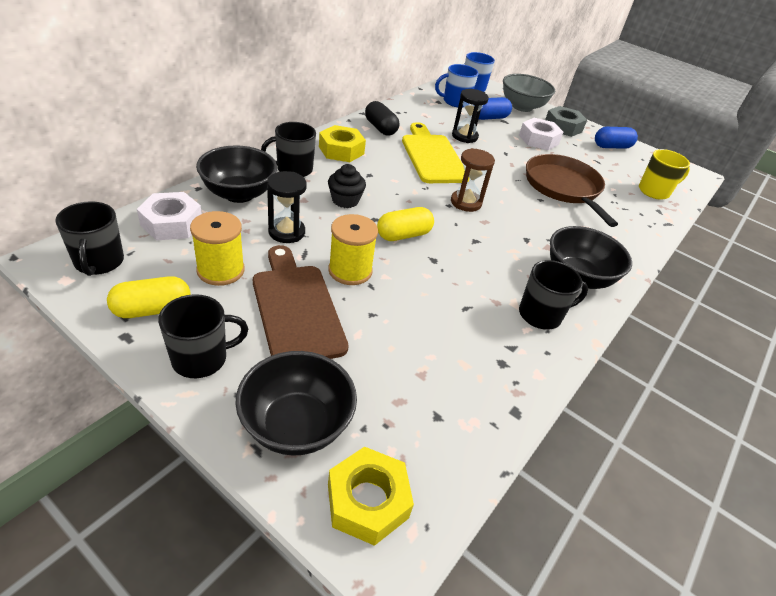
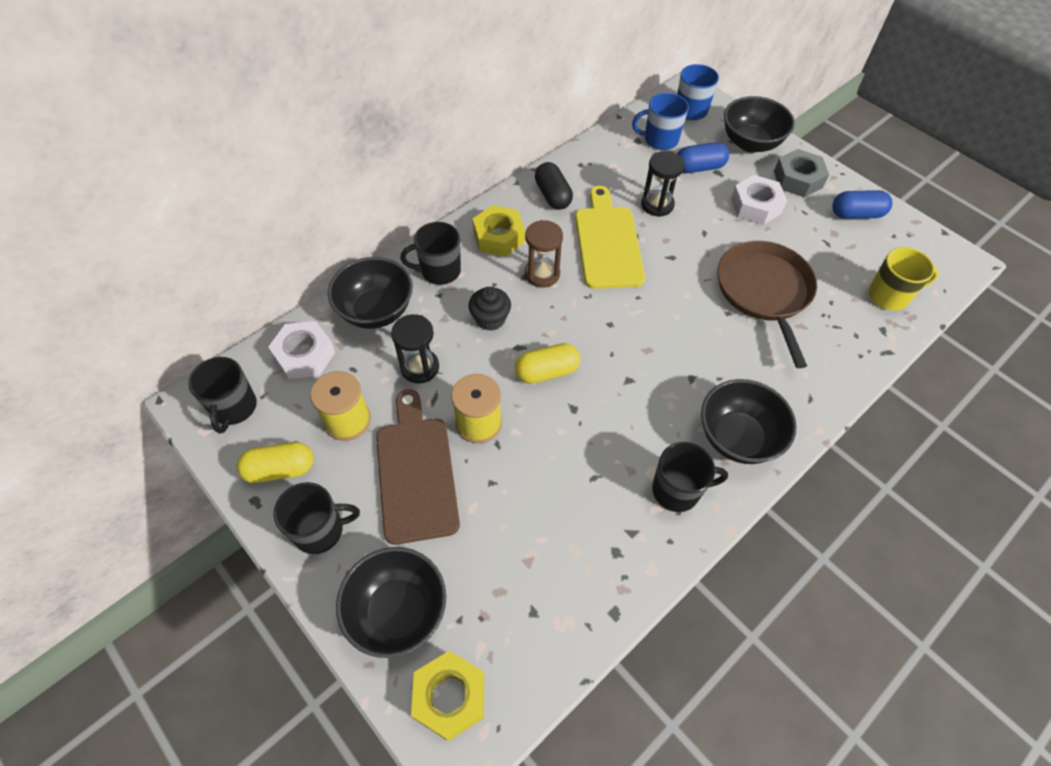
camera: 15 degrees right, 15 degrees up
(466, 202) = (631, 320): brown hourglass -> brown hourglass (542, 274)
(522, 107) = (750, 143): grey bowl -> black bowl

